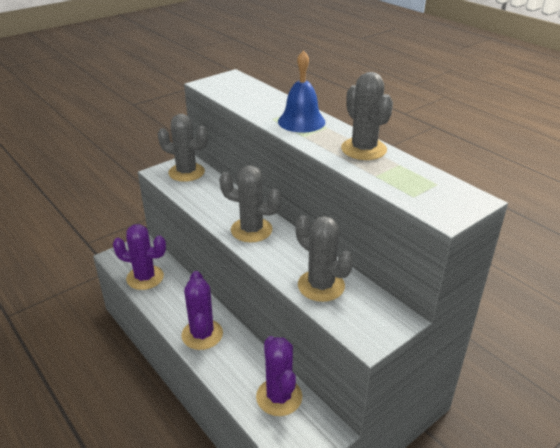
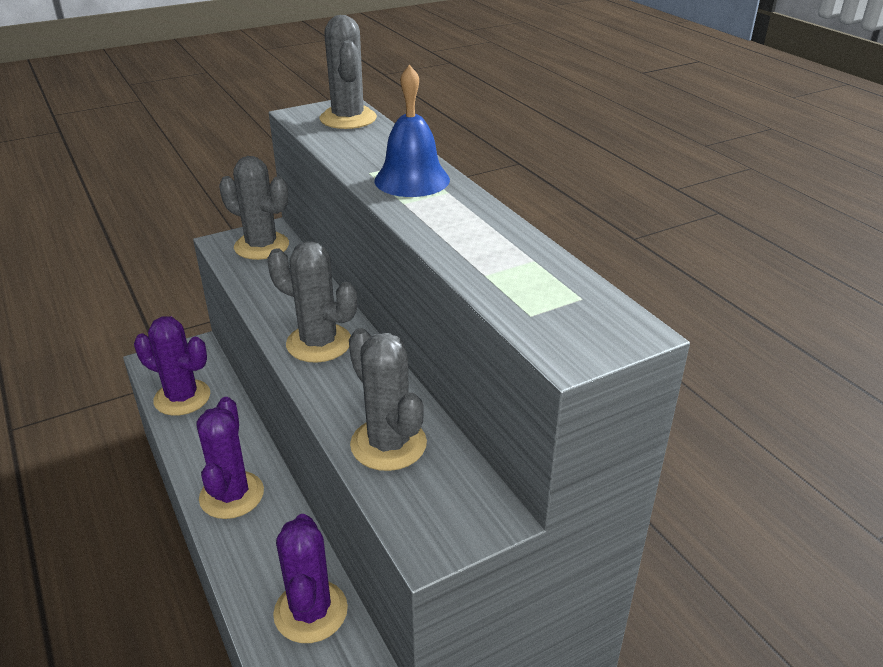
camera: 10 degrees right, 0 degrees up
(363, 149) = (487, 231): grey cactus -> grey cactus (348, 118)

